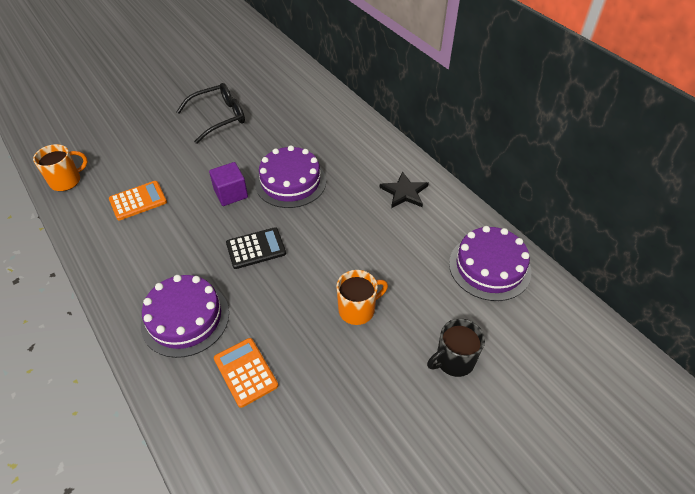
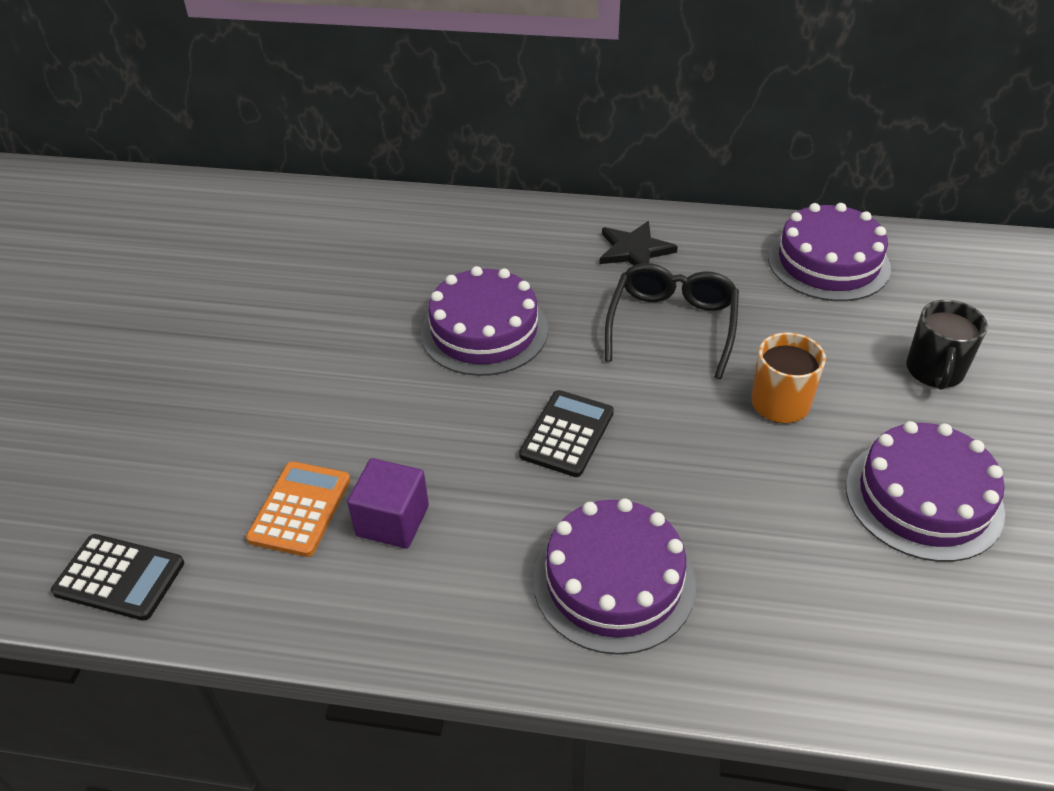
camera: 45 degrees left, 5 degrees down
(66, 181) = (119, 578): orange mug -> black calculator
(219, 117) = (247, 323): black glasses -> black glasses (672, 325)
(231, 194) = (427, 399): purple cube -> purple cube (392, 521)
(246, 372) = (778, 567): orange calculator -> none
(349, 407) = (923, 498): none -> purple cake

